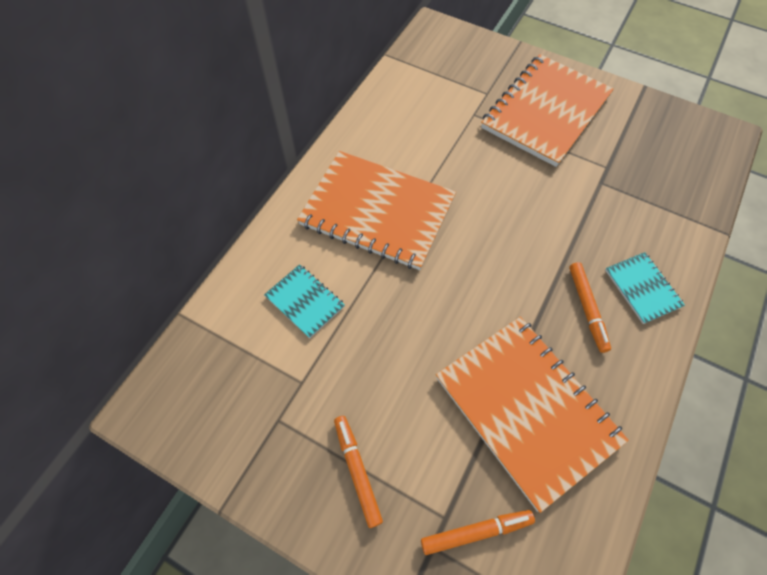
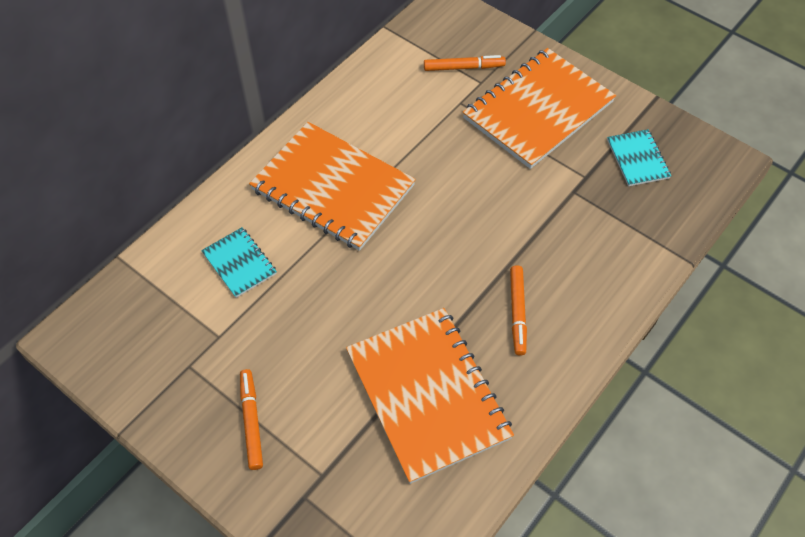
camera: 10 degrees right, 5 degrees down
(476, 531) = (348, 491): orange marker -> orange marker (464, 67)
(642, 288) = (581, 302): turquoise notebook -> turquoise notebook (637, 159)

